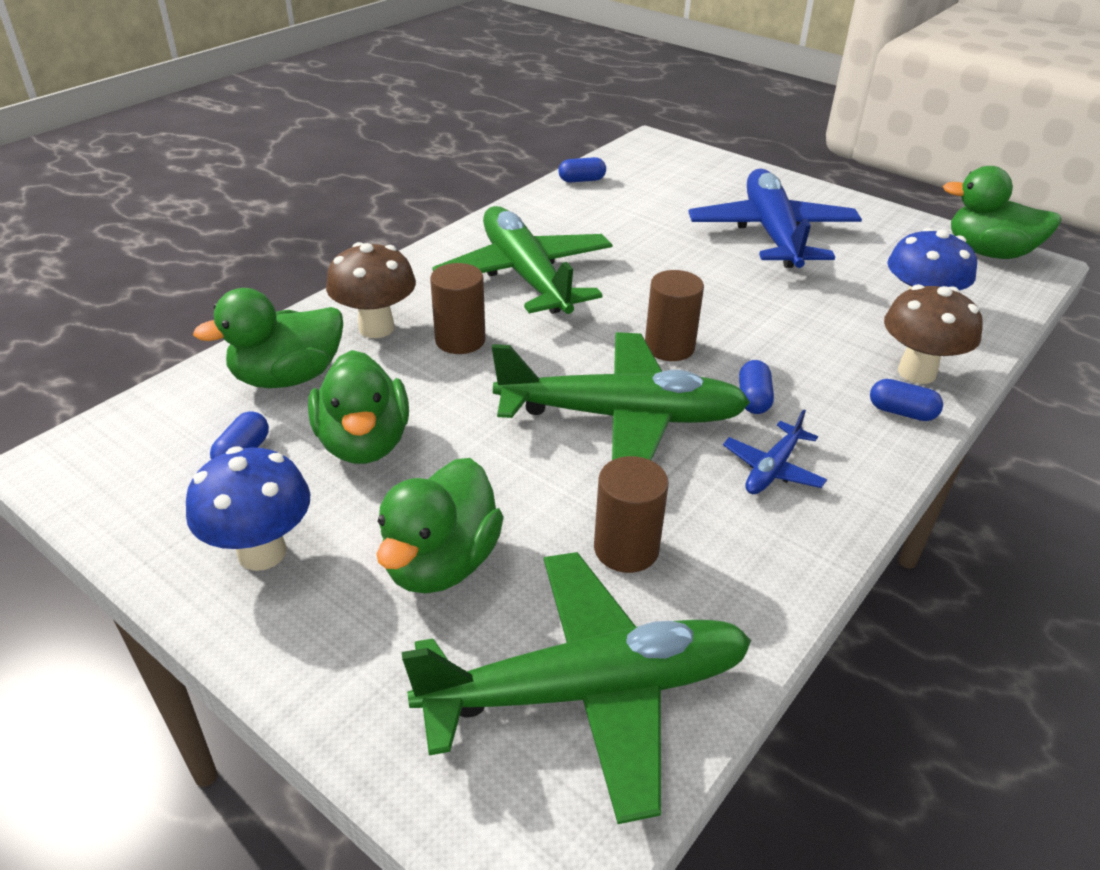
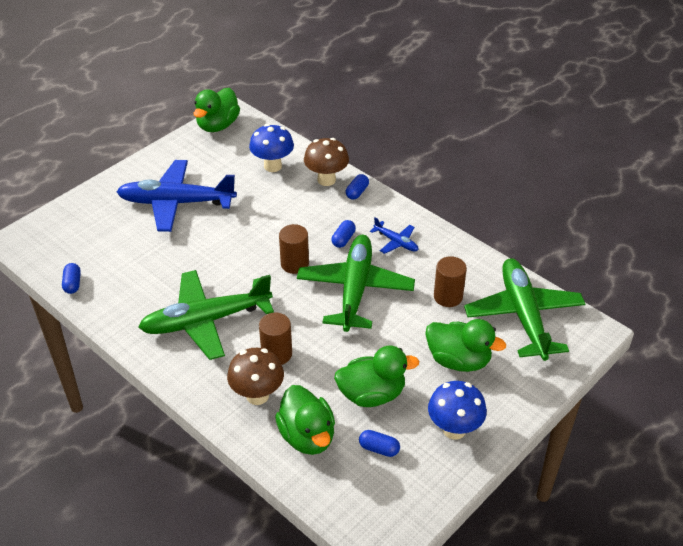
camera: 85 degrees left, 5 degrees up
(753, 399) = (343, 239): blue capsule -> blue capsule turned 75 degrees counterclockwise

